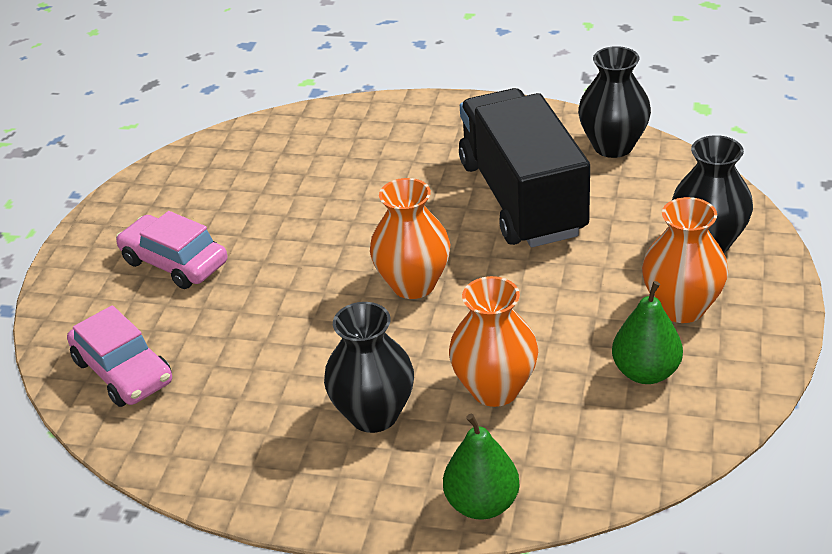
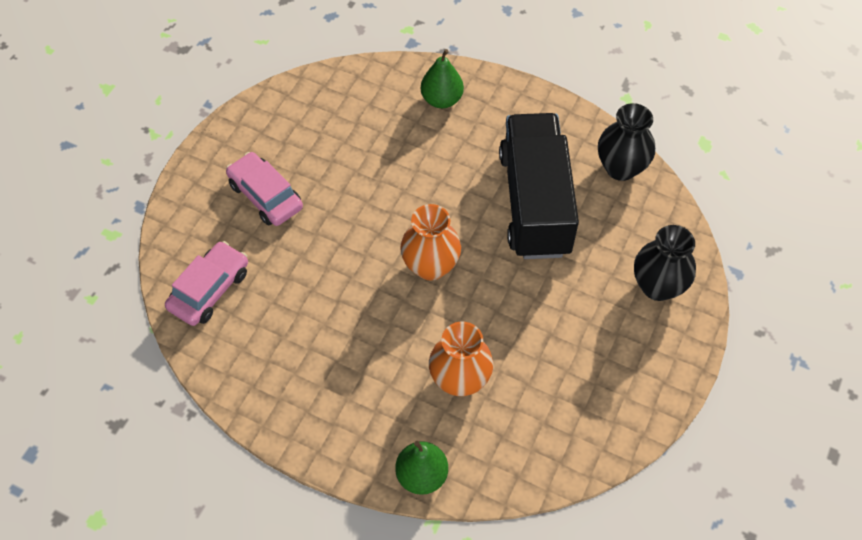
camera: 10 degrees right, 20 degrees up
(123, 371) = (209, 289): pink car -> pink car turned 120 degrees counterclockwise
(374, 414) = (371, 378): black vase -> none
(646, 372) = (569, 395): green pear -> green pear (441, 99)
(681, 307) = (615, 343): orange vase -> none

